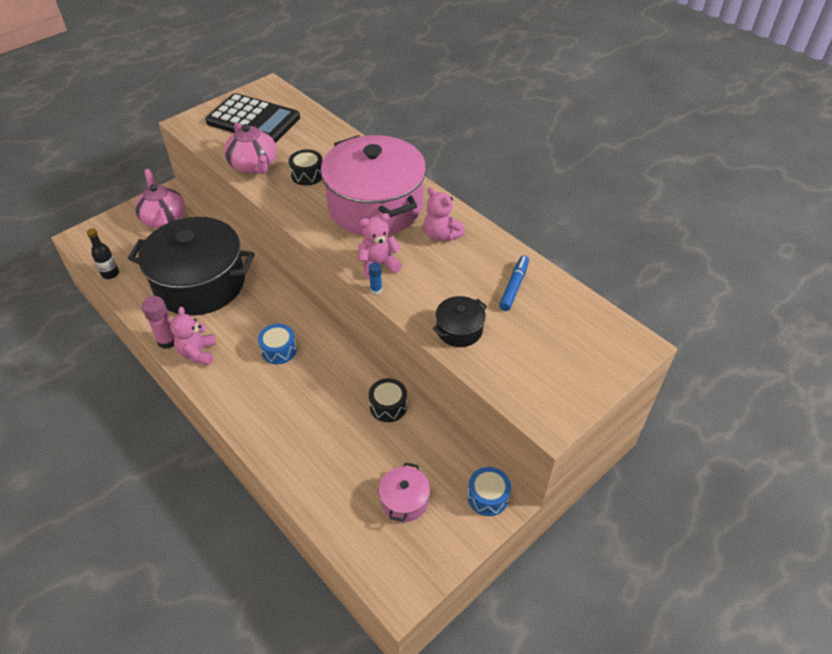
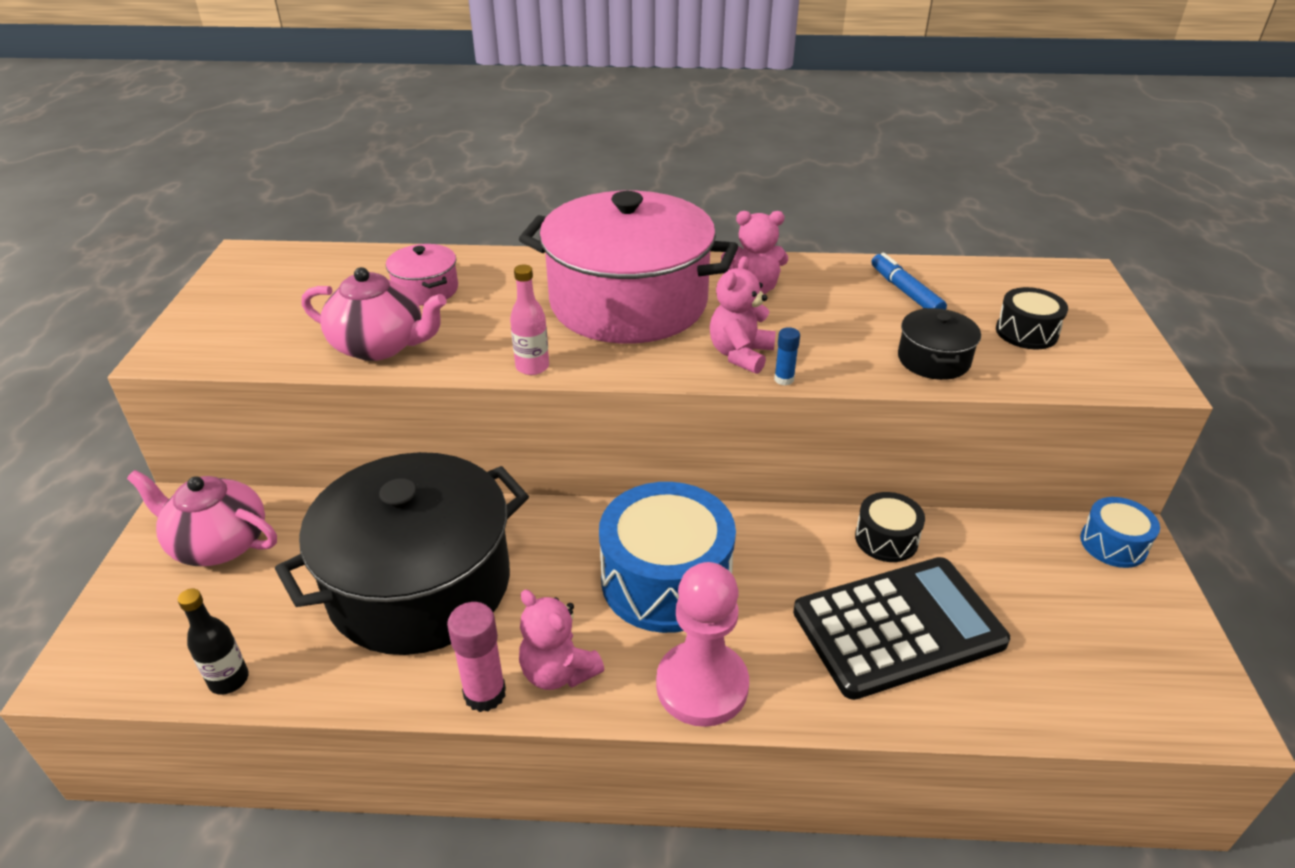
camera: 45 degrees left, 10 degrees down
(233, 399) = (702, 686): none -> pink pawn
(253, 120) = (286, 299): black calculator -> black calculator (898, 627)
(279, 350) = (666, 580): blue drum -> blue drum, size x2.00
(291, 213) = (532, 367): none -> pink bottle
(307, 175) = (480, 317): black drum -> black drum (1026, 332)
(404, 500) = (1061, 618): pink pot -> pink pot (426, 290)

